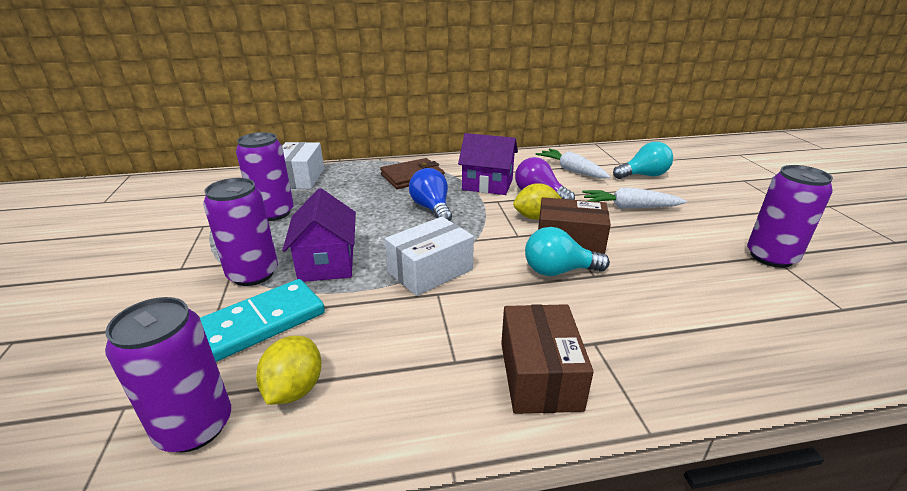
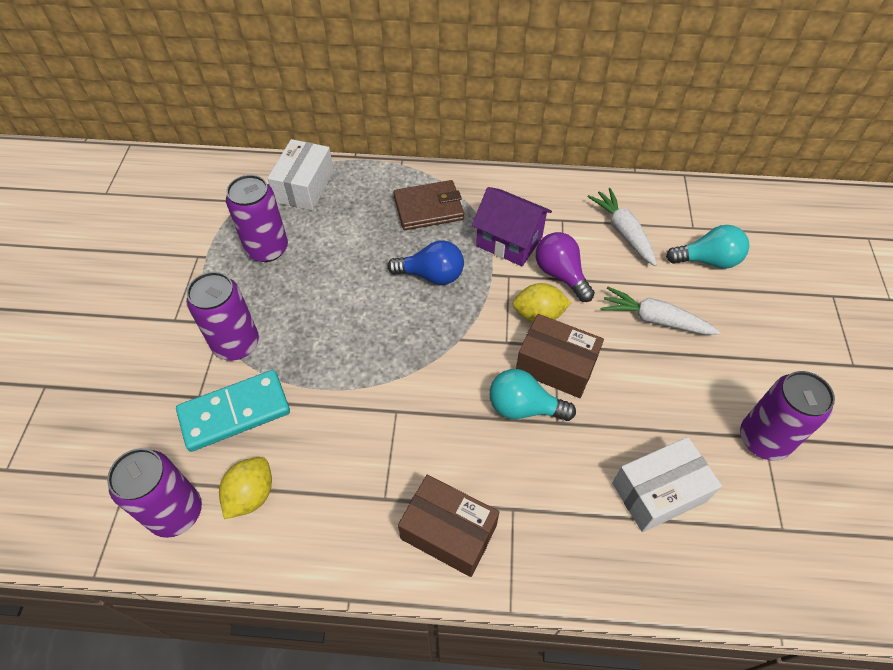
camera: 15 degrees right, 25 degrees up
(327, 263) = (305, 343): purple house -> none
(430, 271) = (399, 377): white box -> white box (659, 492)
(432, 208) = (431, 275): blue light bulb -> blue light bulb turned 105 degrees clockwise
(539, 375) = (448, 532): brown box -> brown box turned 75 degrees counterclockwise

